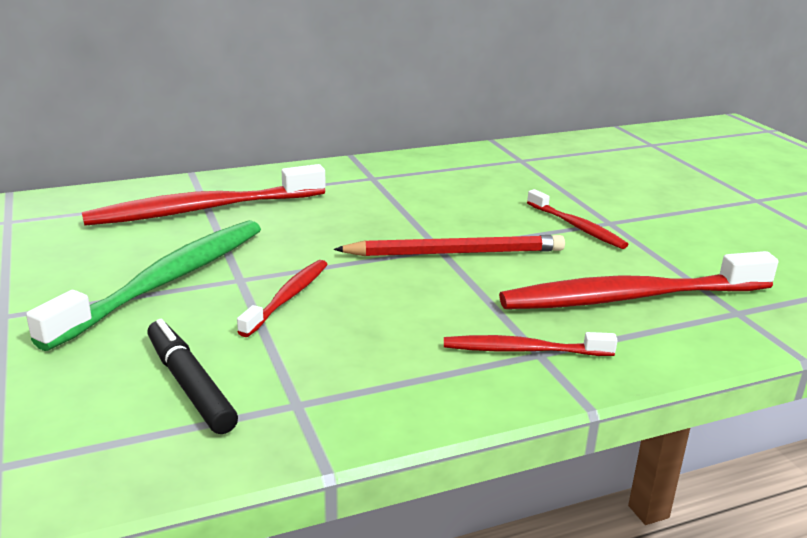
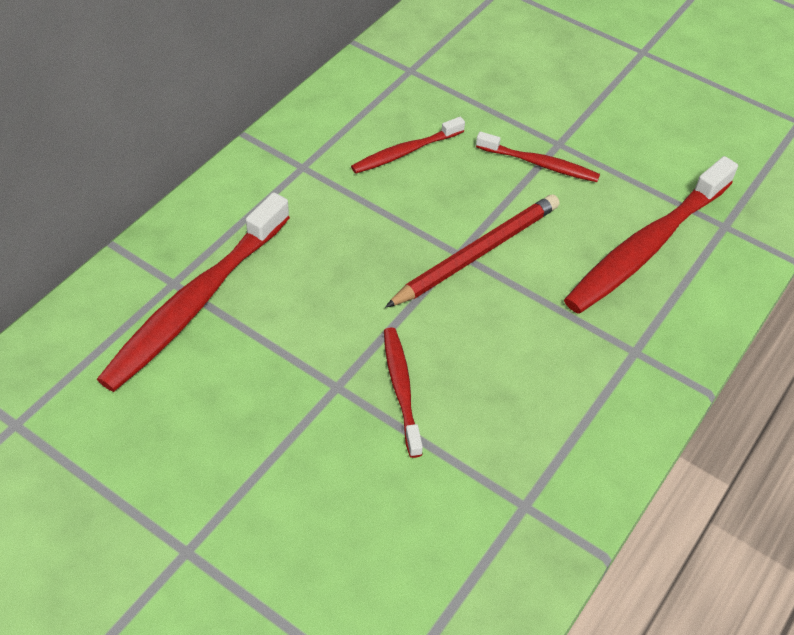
camera: 35 degrees left, 25 degrees up
(165, 282) = (278, 426): green toothbrush -> none
(189, 385) = (432, 534): black marker -> none
(523, 350) = (623, 354): red toothbrush -> red toothbrush (405, 152)

